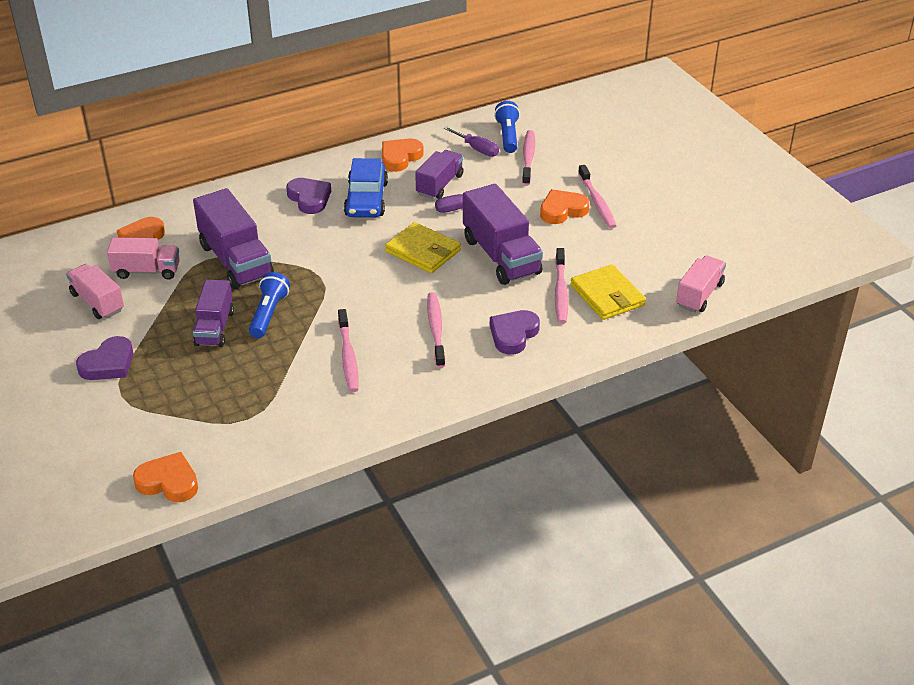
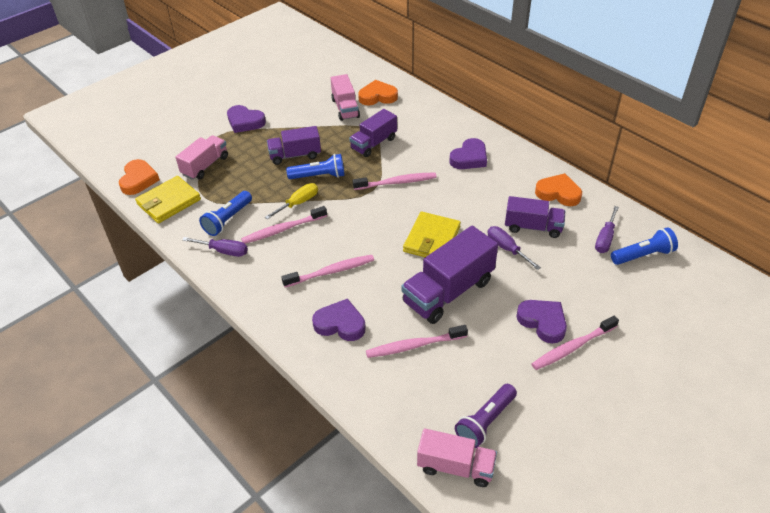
camera: 75 degrees right, 5 degrees up
(97, 302) = (305, 99): pink truck -> pink truck (205, 166)
(236, 261) = (373, 143): purple truck -> purple truck, size x0.63
(304, 401) = (228, 220): none -> blue flashlight
(308, 337) = (298, 203): none -> yellow screwdriver
(359, 410) = (224, 251): none -> purple screwdriver
(366, 199) = (486, 188): blue car -> none
(528, 158) = (615, 278): pink toothbrush -> pink toothbrush (397, 182)
(562, 210) = (543, 322): orange heart -> purple heart
(607, 295) = (422, 384): yellow wallet -> yellow wallet (169, 202)
(659, 268) = (485, 422): none -> purple flashlight

